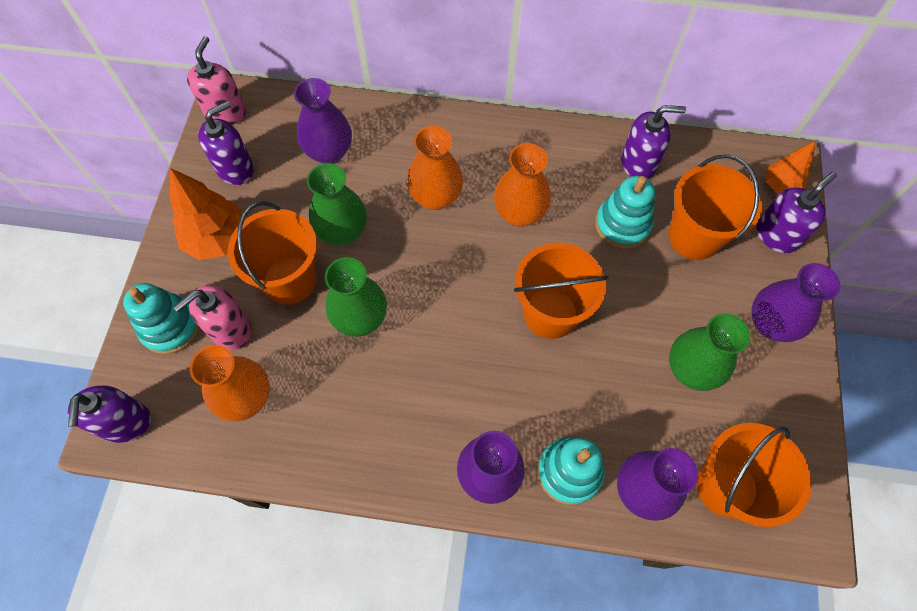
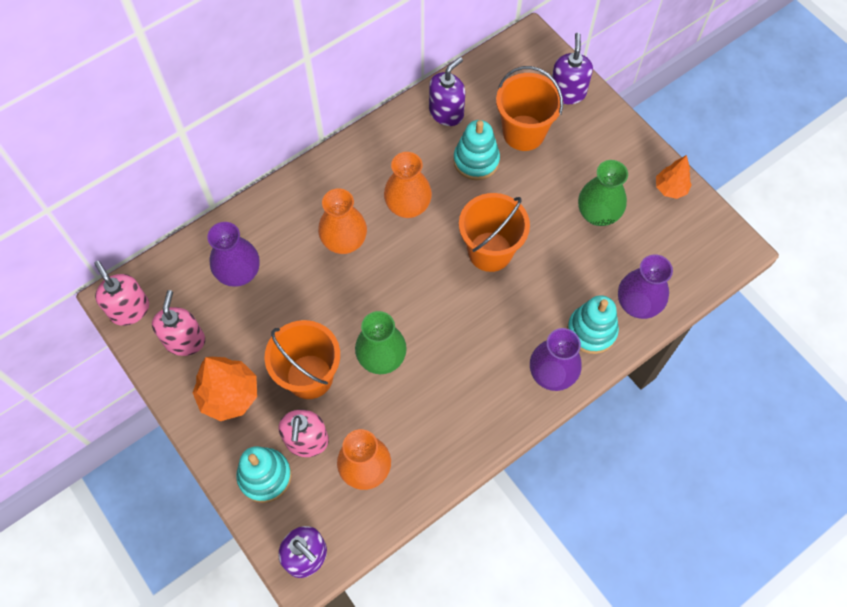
camera: 45 degrees left, 0 degrees up
(235, 168) = (185, 340): purple soap dispenser -> pink soap dispenser
(342, 232) = (309, 316): green vase -> none
(726, 486) = (675, 262): orange bucket -> none
(770, 324) = (613, 150): purple vase -> none
(780, 186) = (540, 59): orange tree -> orange tree (670, 188)

